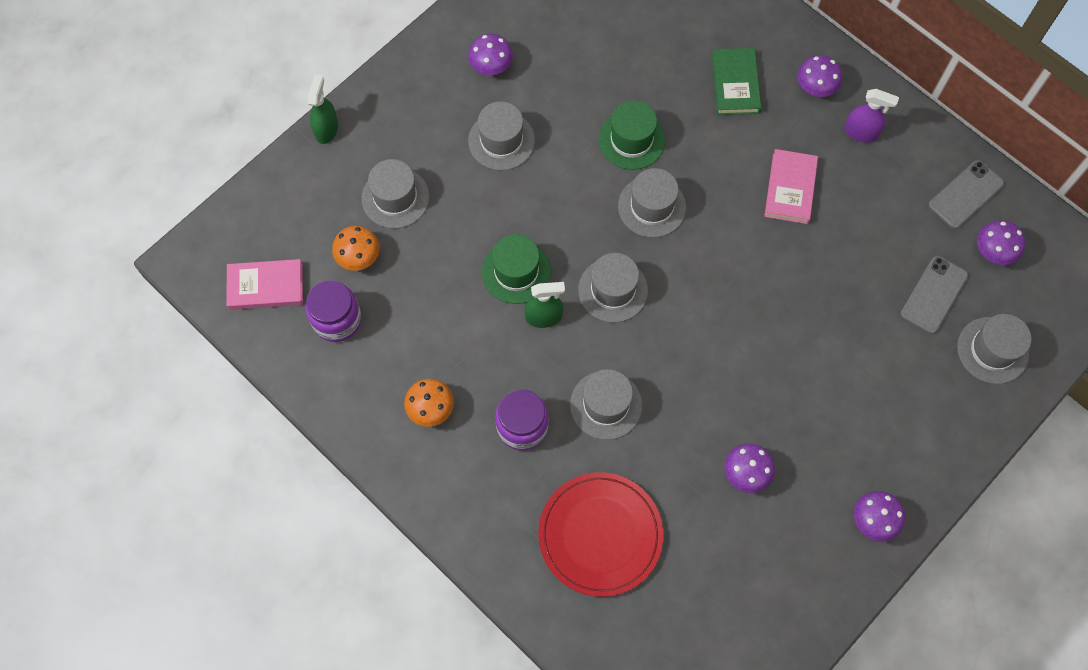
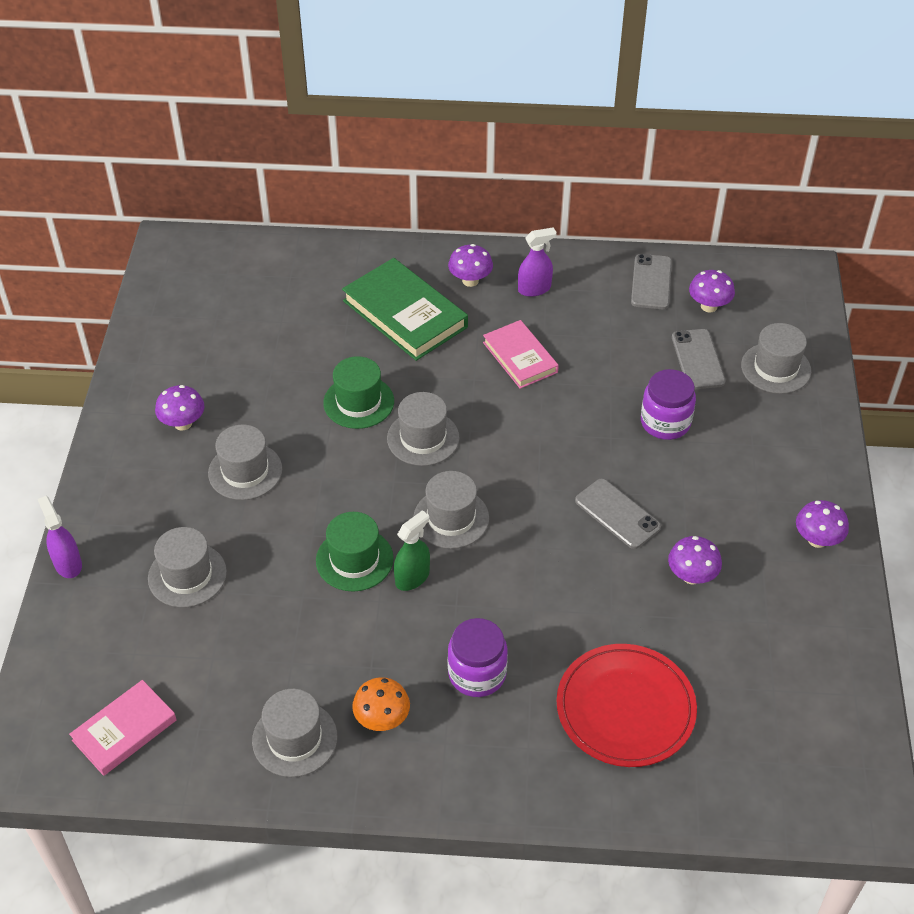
camera: 40 degrees left, 20 degrees down
(326, 129) = (68, 564): green spray bottle -> purple spray bottle
(337, 320) = (223, 709): purple jar -> purple jar (665, 422)
(359, 257) = (196, 645): orange mushroom -> none
(606, 405) = (531, 606): grey hat -> grey hat (295, 739)
(735, 84) = (405, 314): green book -> green book, size x1.59
(739, 380) = (617, 514): none -> grey phone

